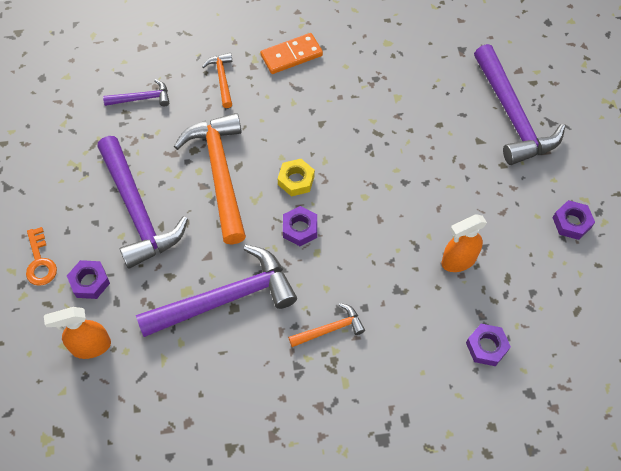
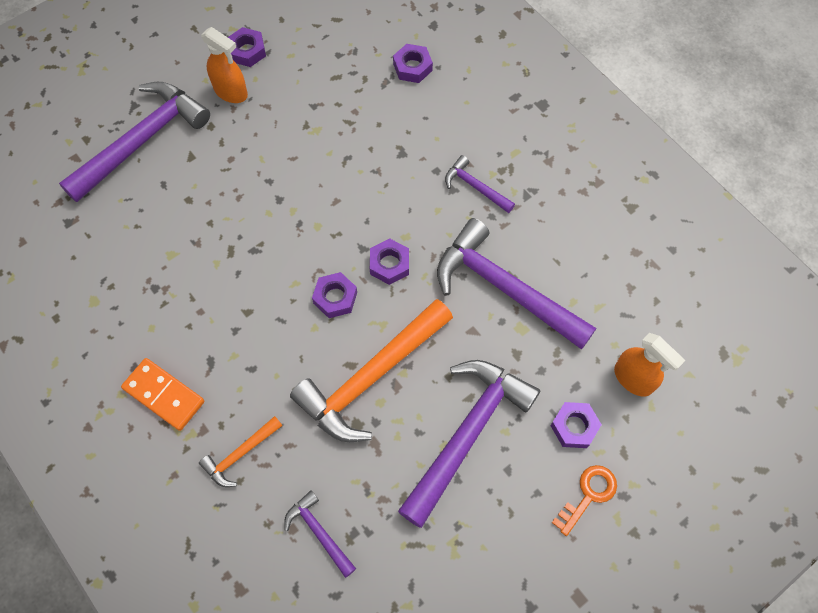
camera: 120 degrees left, 5 degrees up
(296, 180) = (335, 298): yellow nut -> purple nut
(330, 329) = (475, 187): orange hammer -> purple hammer
(458, 260) = (341, 119): orange spray bottle -> orange spray bottle (231, 92)

